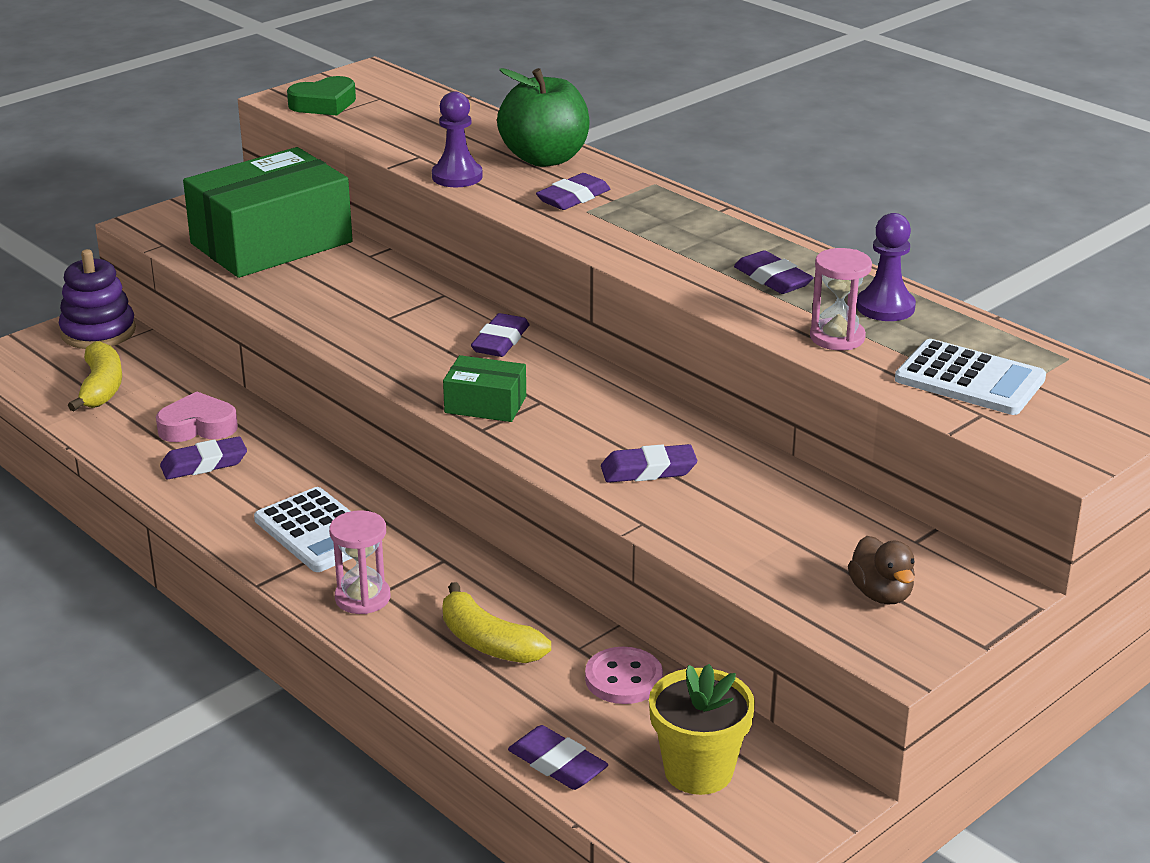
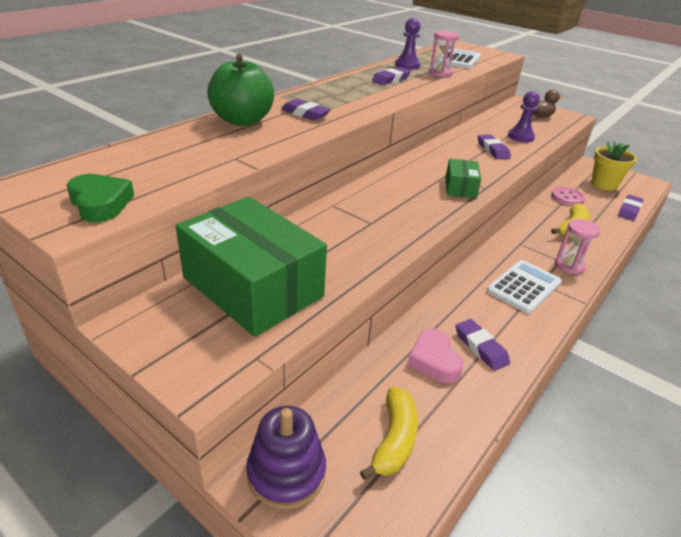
camera: 100 degrees left, 5 degrees up
(101, 387) = (394, 439): yellow banana -> yellow banana turned 120 degrees clockwise
(457, 177) = (275, 144): purple pawn -> purple pawn (520, 137)
(500, 341) = (388, 185): purple eraser -> none

